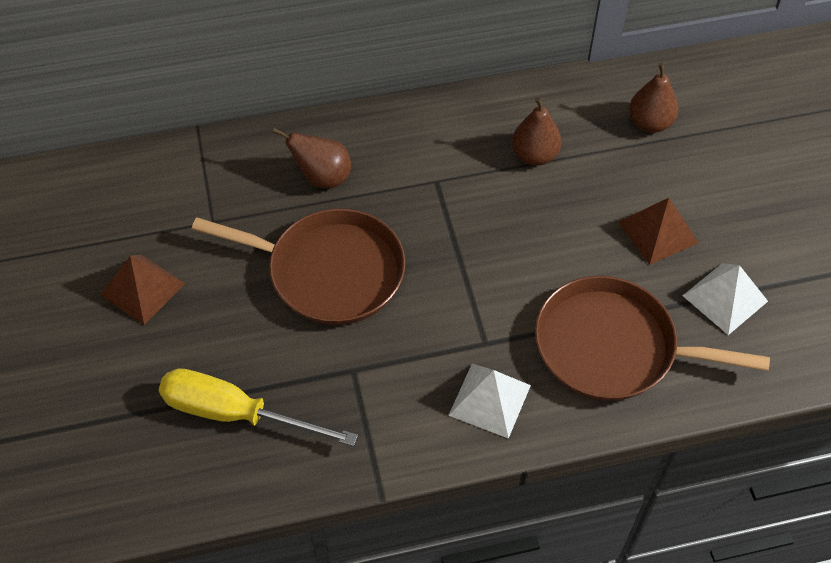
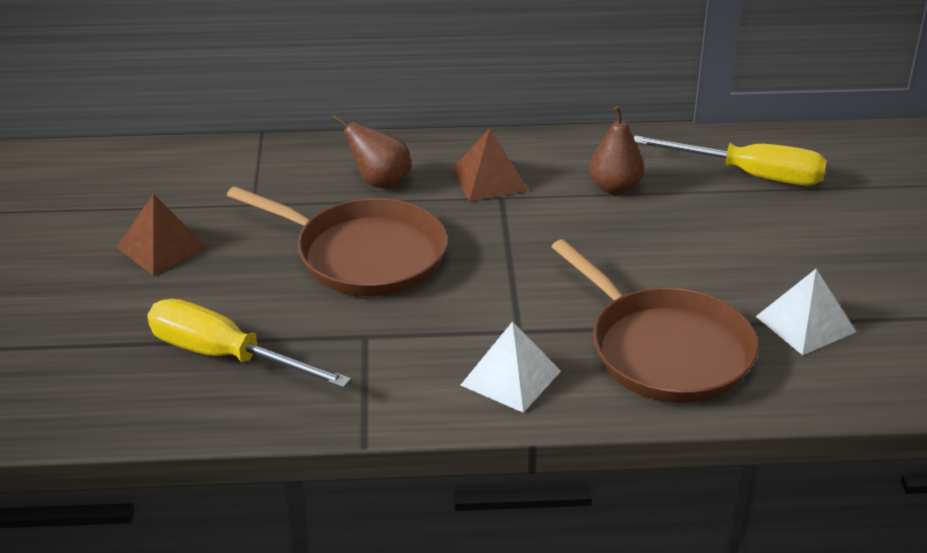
camera: 10 degrees right, 20 degrees down
(613, 347) = (664, 350): brown pan -> brown pan turned 150 degrees counterclockwise
(650, 123) = (750, 175): brown pear -> yellow screwdriver
(658, 232) = (739, 262): brown pyramid -> brown pyramid (489, 180)

